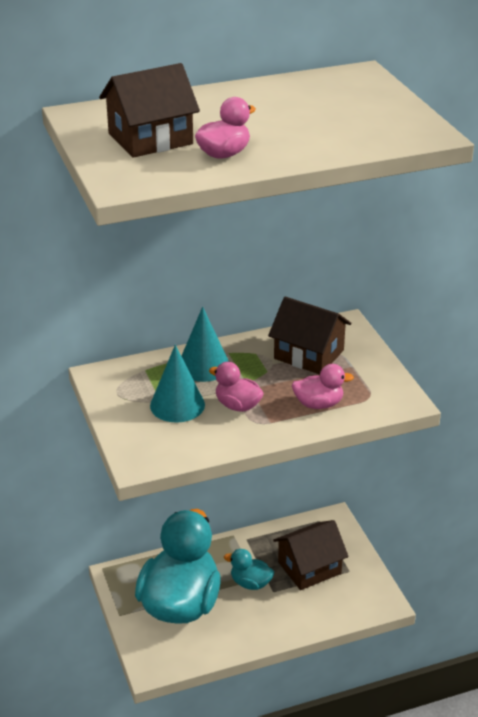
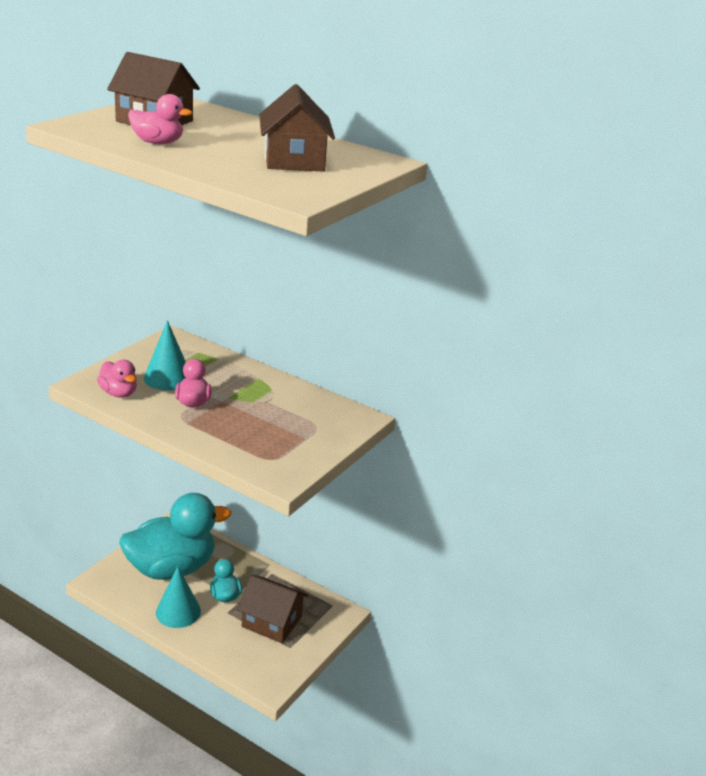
camera: 50 degrees right, 5 degrees down
(203, 366) = (229, 373): turquoise cone -> turquoise cone (178, 611)
(309, 354) = (298, 413): brown house -> brown house (294, 160)
(318, 404) = (233, 437): pink duck -> pink duck (119, 393)

